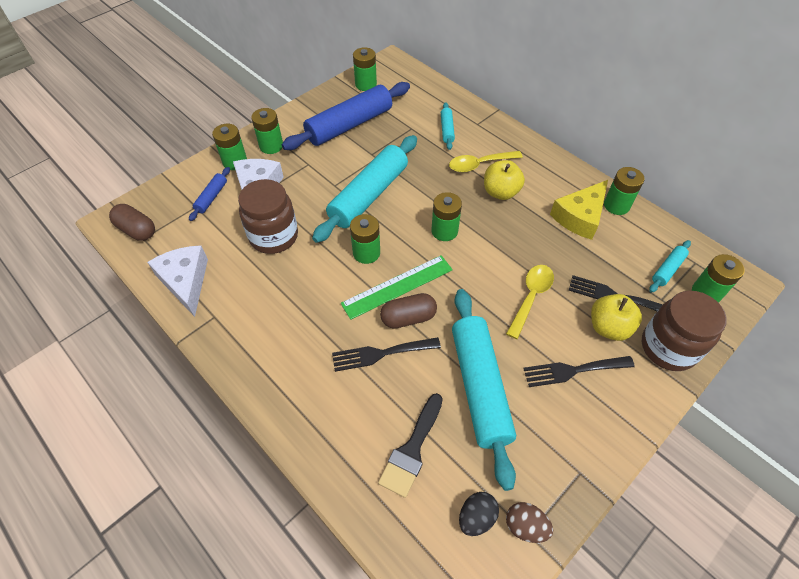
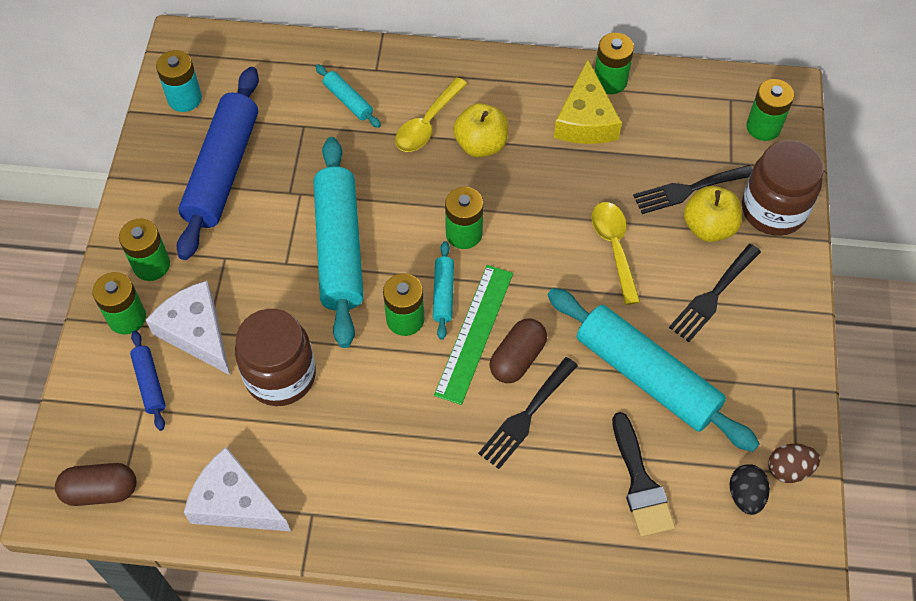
camera: 40 degrees left, 5 degrees up
(365, 84) = (184, 98): green battery -> turquoise battery
(667, 269) = (712, 125): turquoise rolling pin -> turquoise rolling pin (443, 294)

